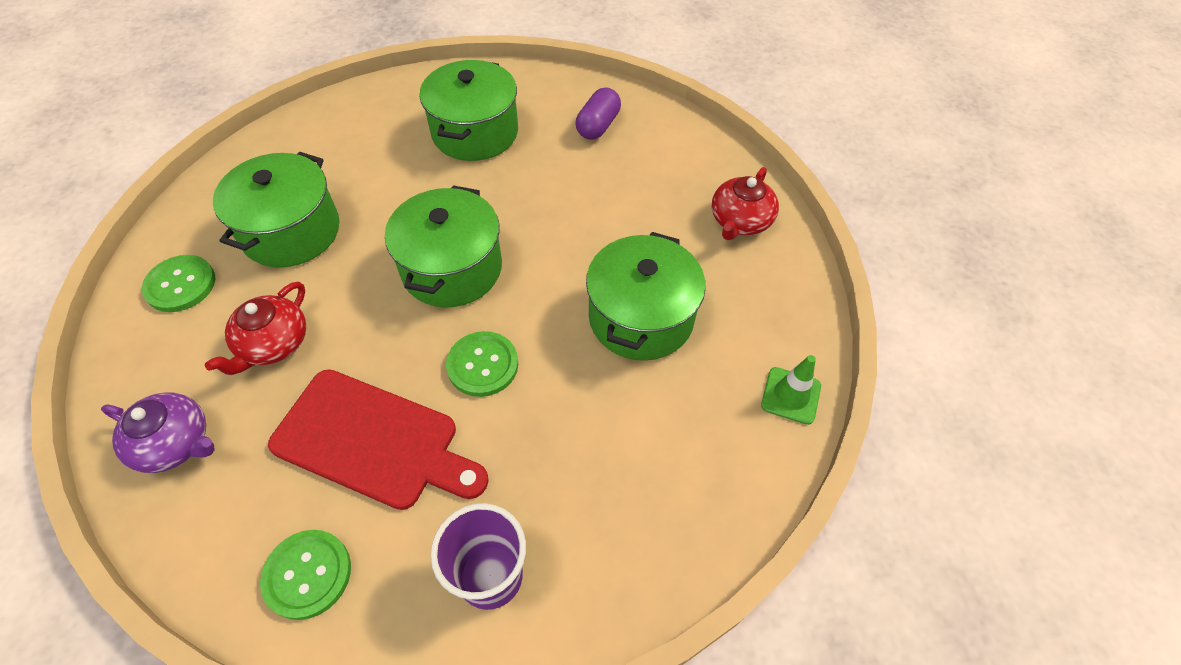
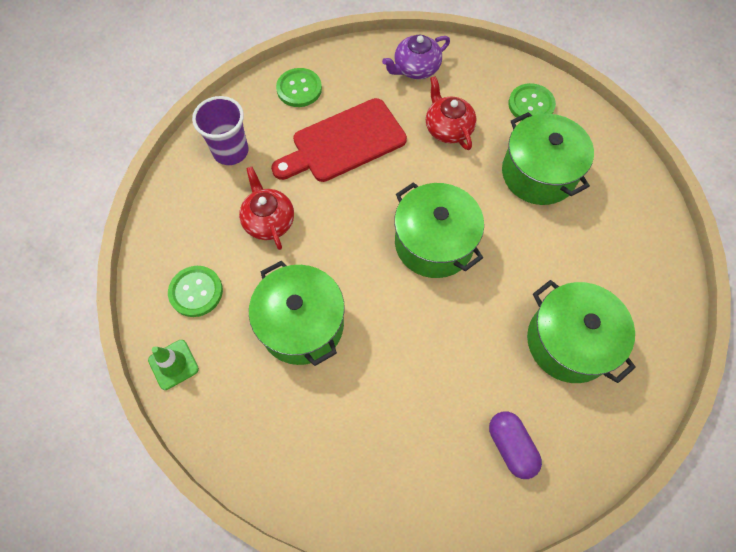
camera: 130 degrees right, 10 degrees up
(482, 365) = (346, 216): green button -> green button (196, 292)
(740, 221) = (320, 468): red teapot -> red teapot (269, 220)

